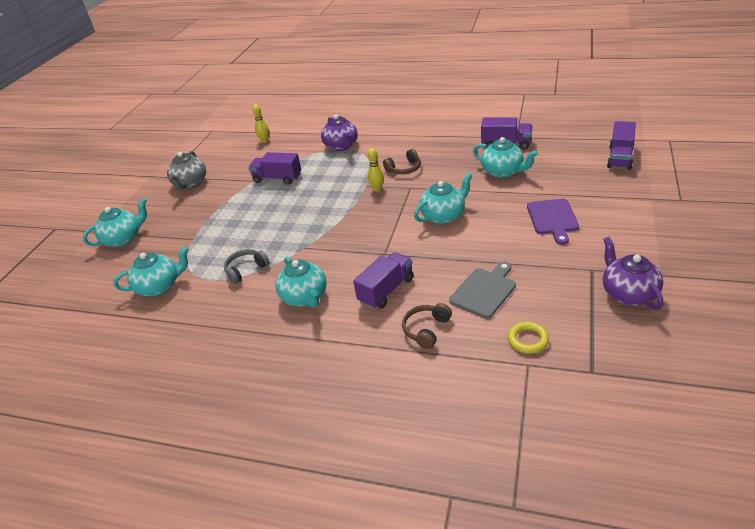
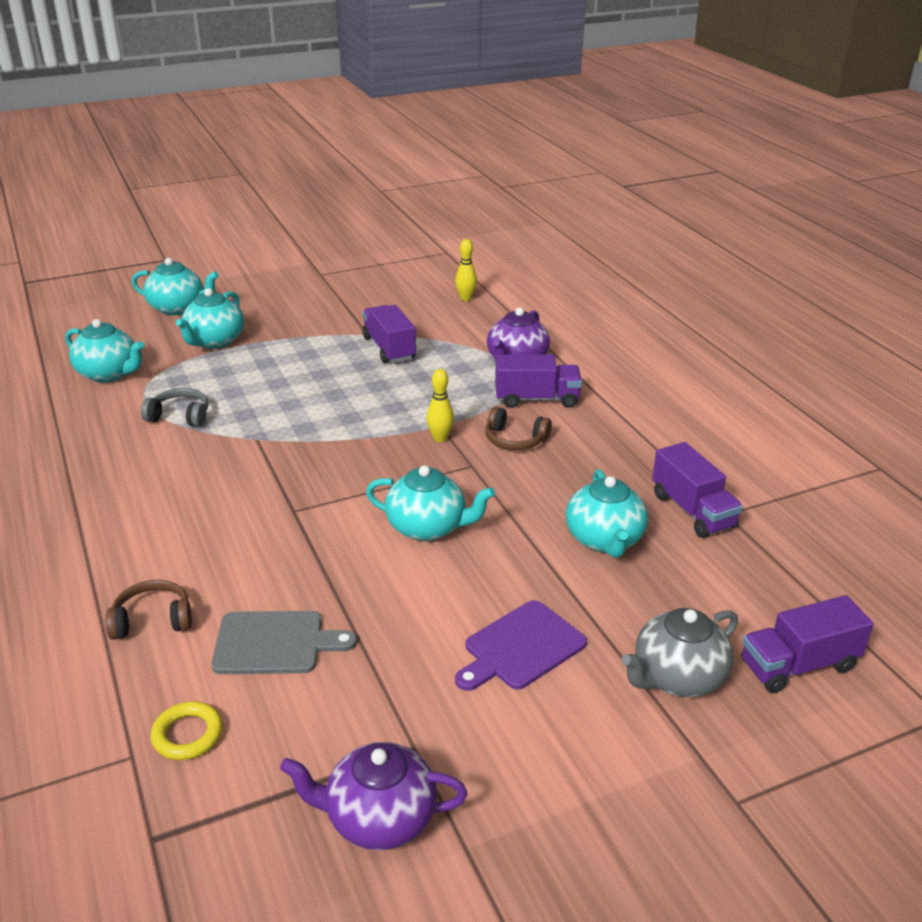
camera: 45 degrees right, 5 degrees down
(190, 183) = (320, 295): grey teapot -> grey teapot (677, 677)
(305, 297) = (156, 486): turquoise teapot -> turquoise teapot (214, 341)
(386, 290) = (214, 547): purple truck -> purple truck (536, 399)
(628, 294) = (379, 818): purple teapot -> purple teapot turned 120 degrees counterclockwise

